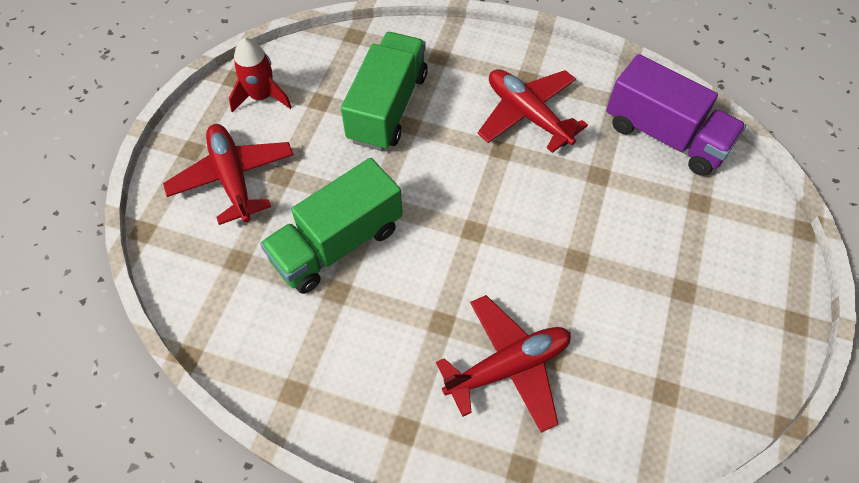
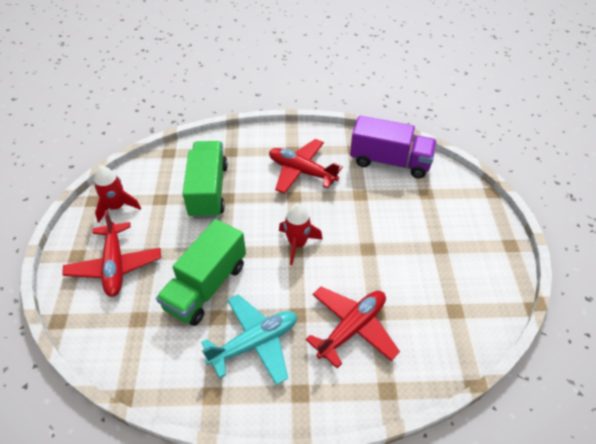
camera: 20 degrees left, 10 degrees down
(233, 178) = (115, 265): red plane -> red plane turned 150 degrees counterclockwise
(371, 342) = (255, 343): none -> turquoise plane
(480, 222) = (297, 244): none -> red rocket

